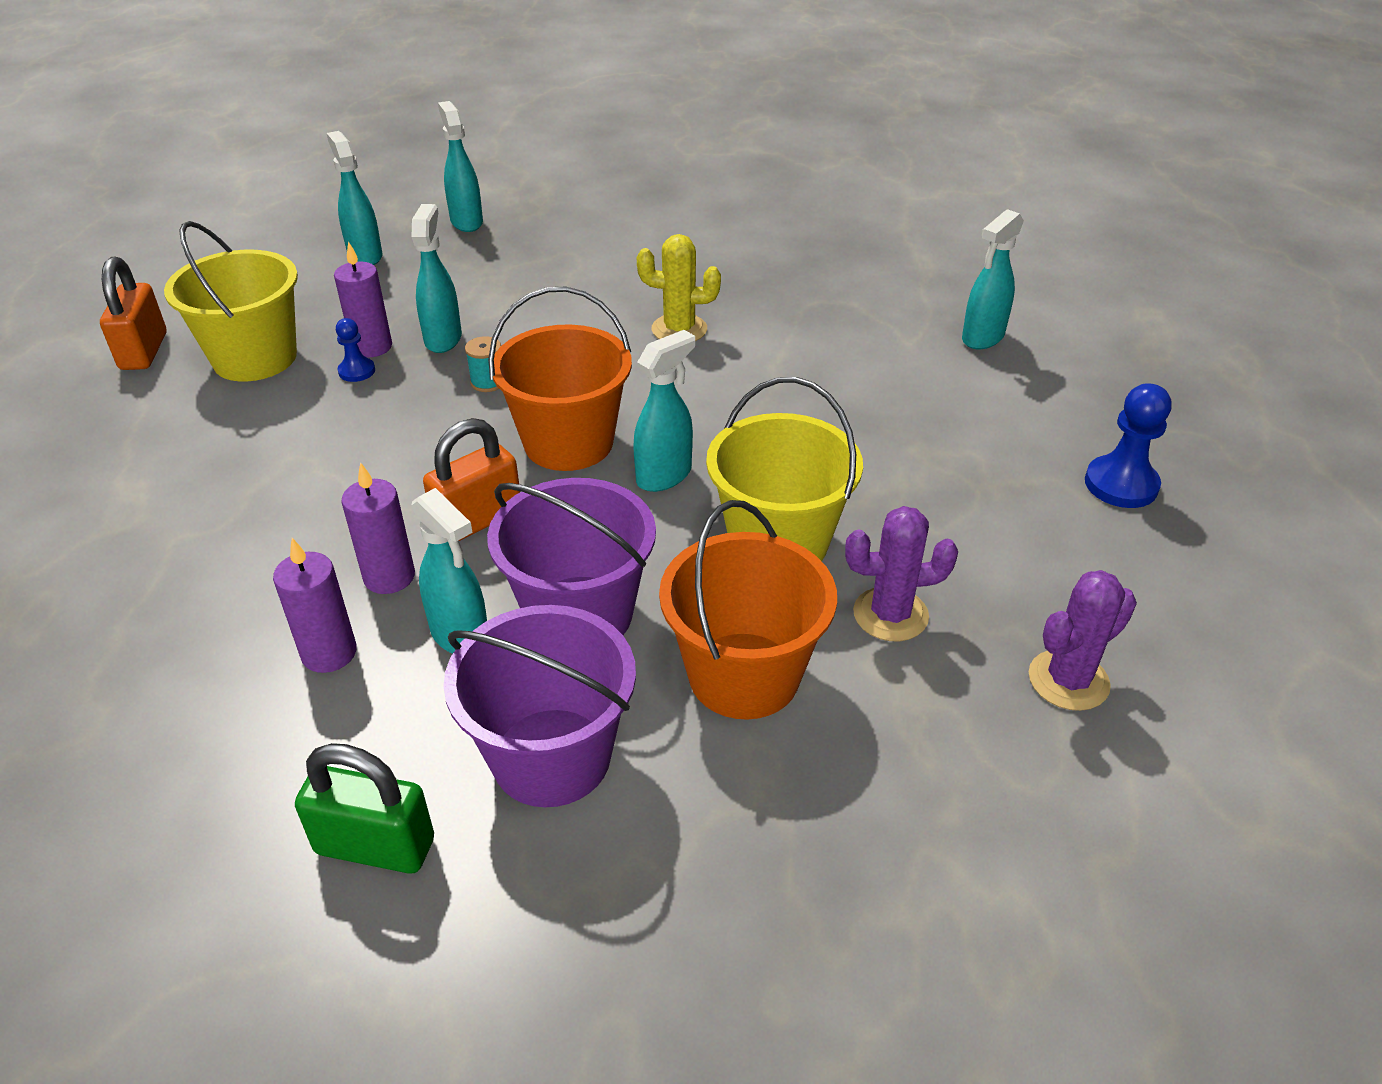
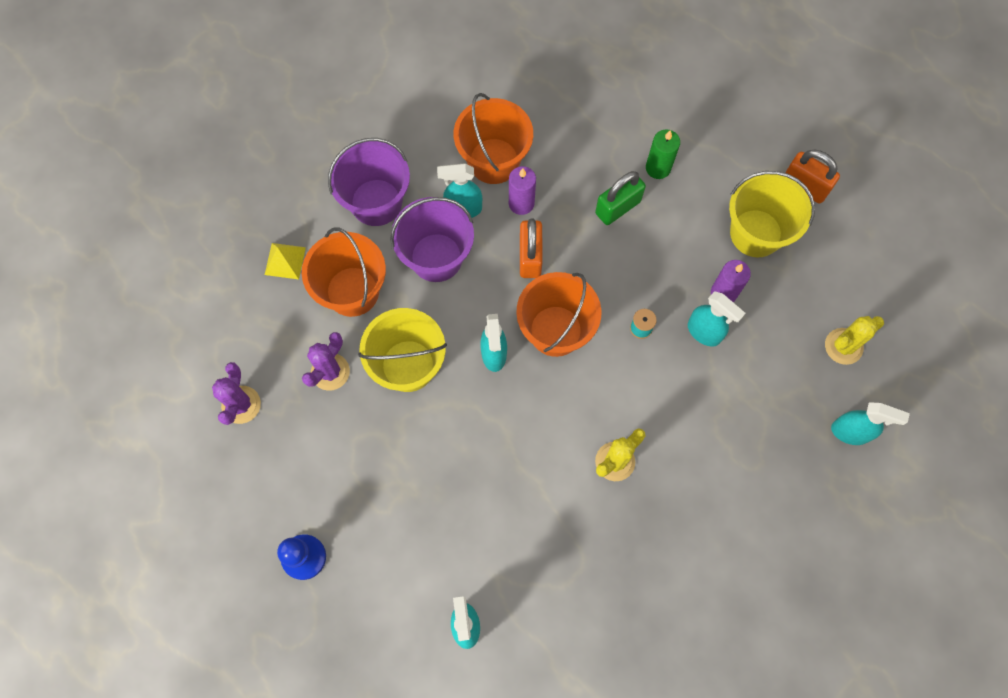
camera: 130 degrees right, 30 degrees up
(204, 476) = (658, 168): none -> green candle
(329, 653) = (494, 161): purple candle -> orange bucket
(357, 371) = (703, 273): blue pawn -> none
(365, 255) = (843, 346): turquoise spray bottle -> yellow cactus
(375, 846) = (389, 131): green padlock -> green padlock (618, 207)
(795, 808) = (285, 261): none -> yellow pyramid

